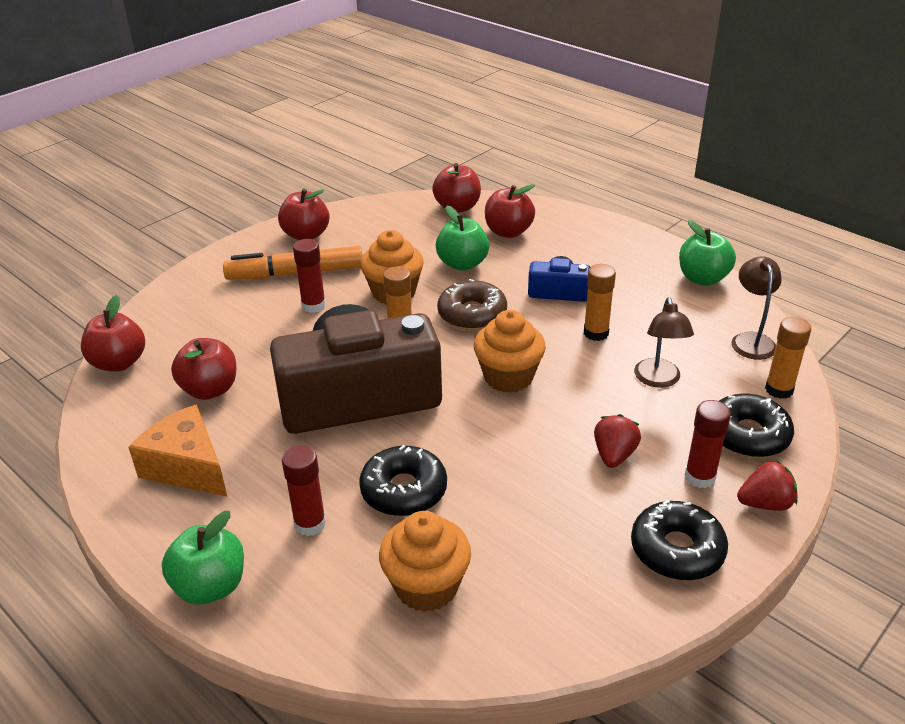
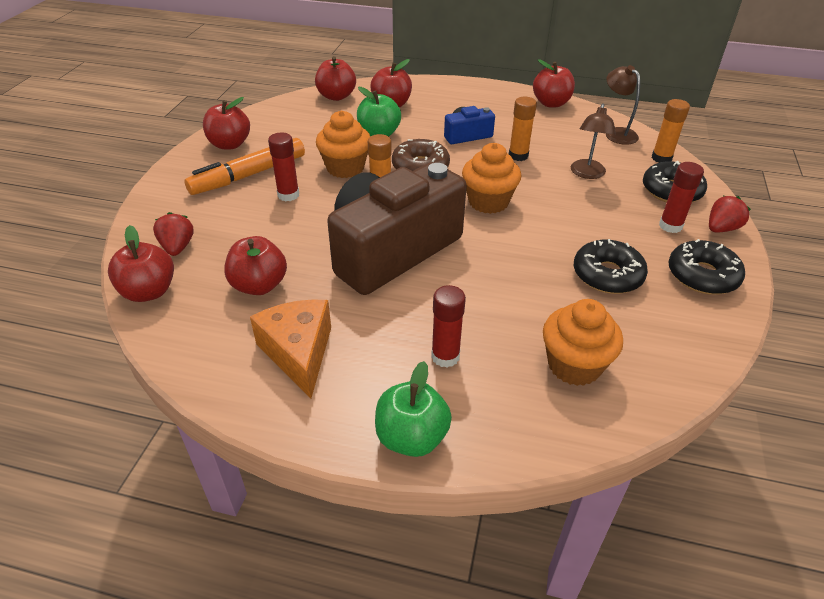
camera: 30 degrees left, 5 degrees up
(187, 467) = (298, 353): orange cheese -> orange cheese turned 60 degrees clockwise
(404, 490) = (492, 305): black donut -> black donut (607, 275)
(614, 455) = (607, 230): red strawberry -> red strawberry (177, 247)
(658, 380) = (587, 174): brown lamp -> brown lamp turned 45 degrees clockwise
(702, 278) = (551, 103): green apple -> red apple

